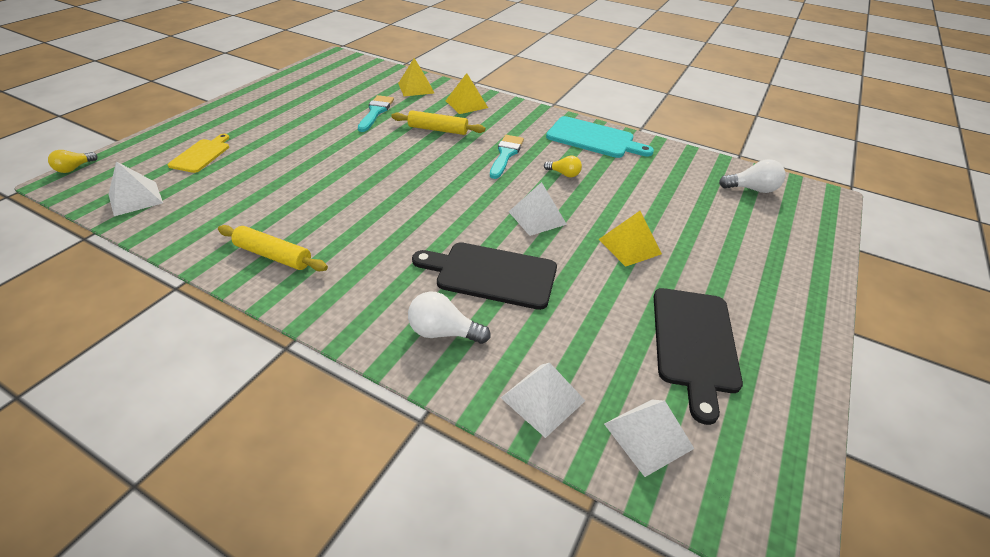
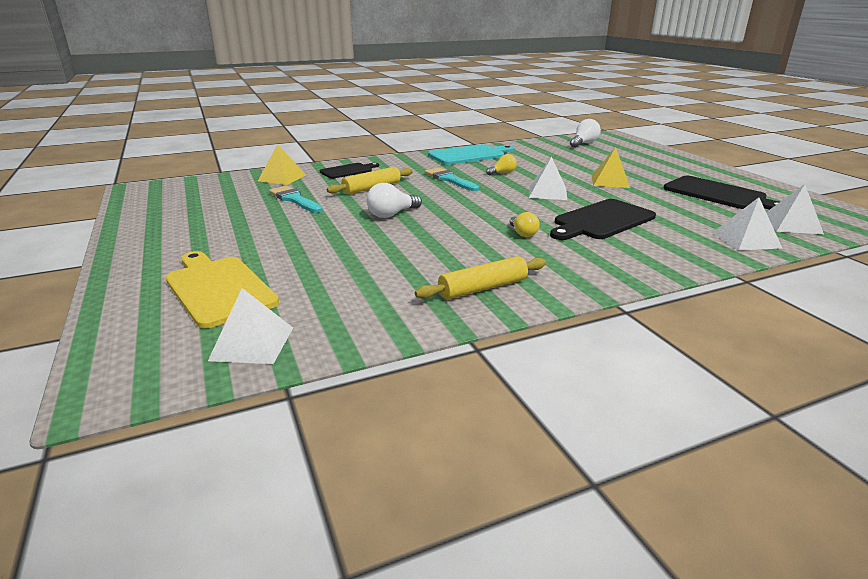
camera: 50 degrees left, 15 degrees down
(74, 168) = (81, 379): yellow light bulb -> yellow light bulb (523, 233)
(201, 155) = (218, 288): yellow cutting board -> yellow cutting board, size x1.62
(443, 332) = (656, 250): white light bulb -> white light bulb (392, 214)
(466, 104) = (348, 171): yellow pyramid -> black cutting board

